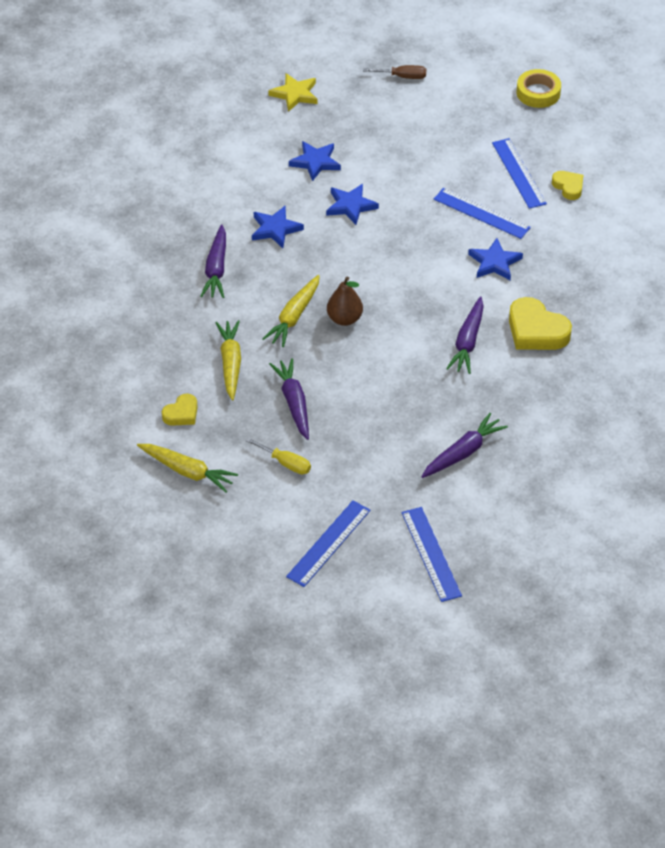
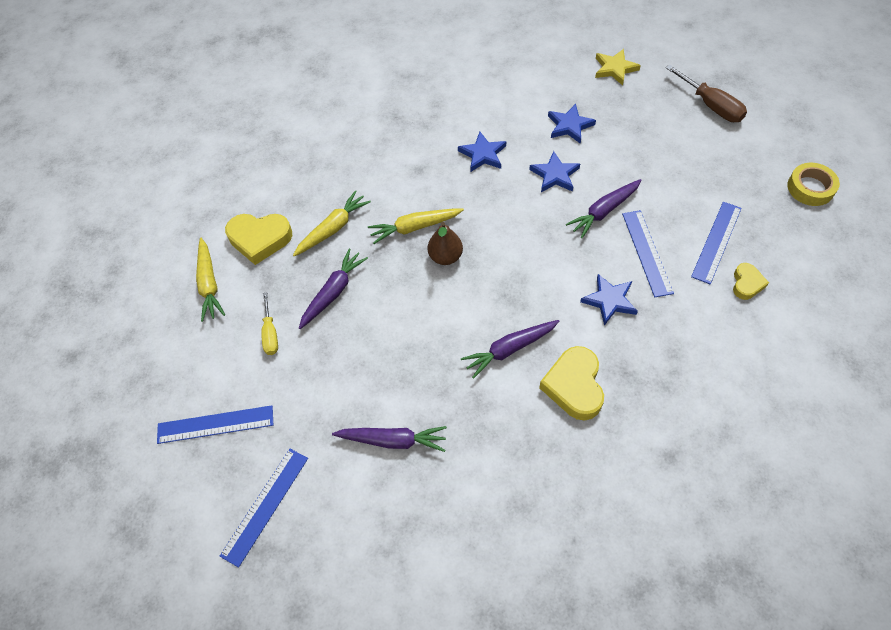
camera: 50 degrees right, 10 degrees up
(181, 413) = (260, 239): yellow heart -> yellow heart, size x1.77
(216, 269) = (410, 154): purple carrot -> purple carrot (603, 211)
(403, 77) = (711, 105): brown screwdriver -> brown screwdriver, size x1.60

